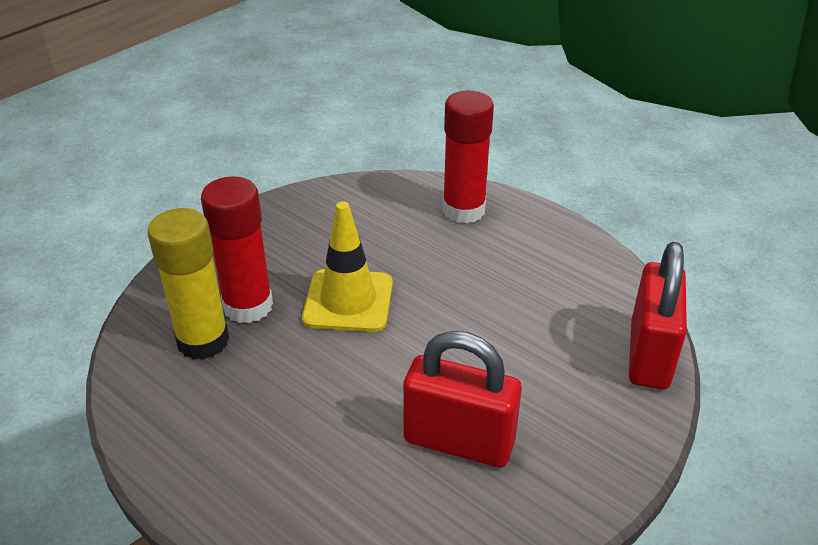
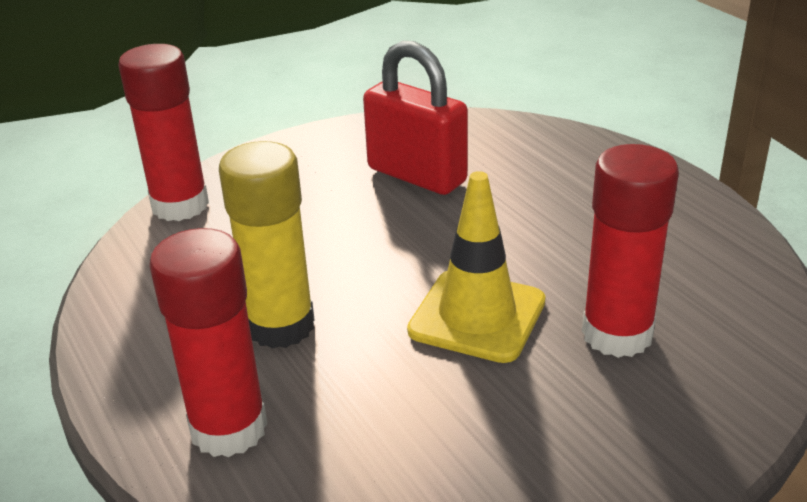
camera: 160 degrees left, 5 degrees down
(203, 341) = (676, 301): yellow glue stick -> yellow glue stick (281, 326)
(649, 355) = (180, 205): red padlock -> red glue stick

